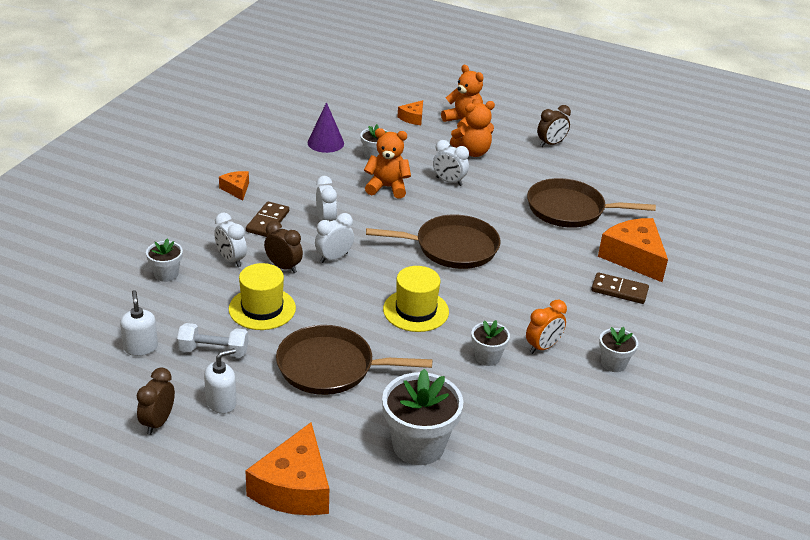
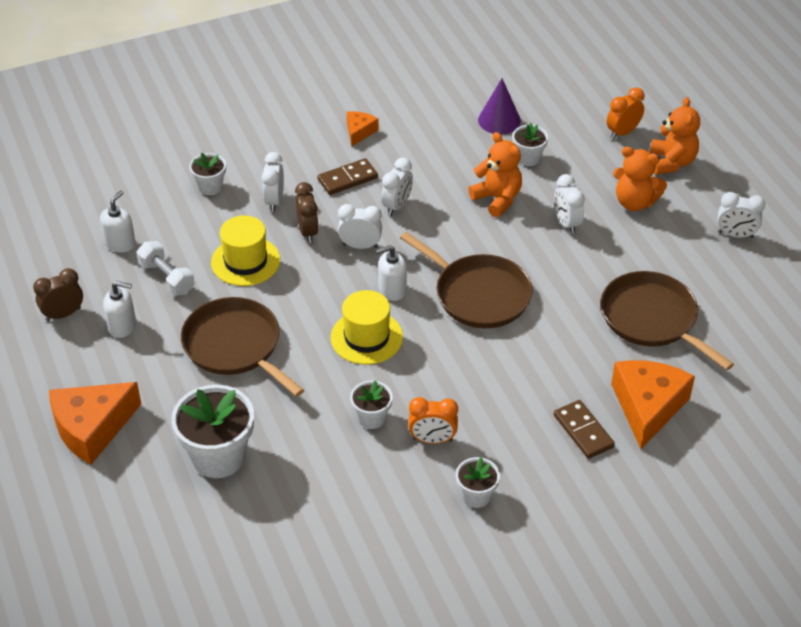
camera: 45 degrees right, 10 degrees up
(392, 273) = (392, 290): none -> white soap dispenser
(413, 118) = (622, 132): orange cheese -> orange clock
(551, 144) = (735, 235): brown clock -> white clock

